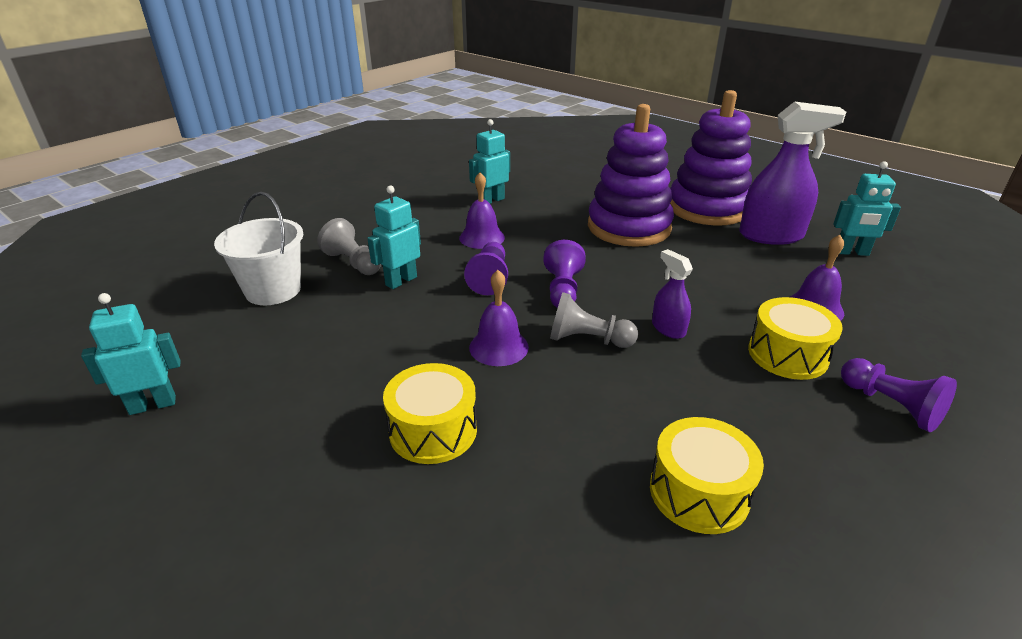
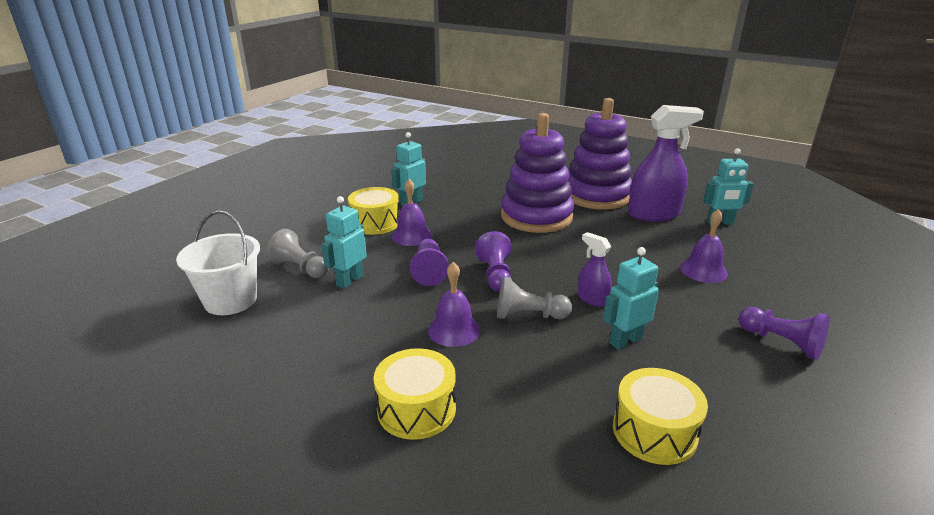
camera: 10 degrees left, 5 degrees down
(153, 405) = (142, 419): turquoise robot -> turquoise robot (625, 341)
(787, 354) = (693, 310): yellow drum -> yellow drum (375, 223)

